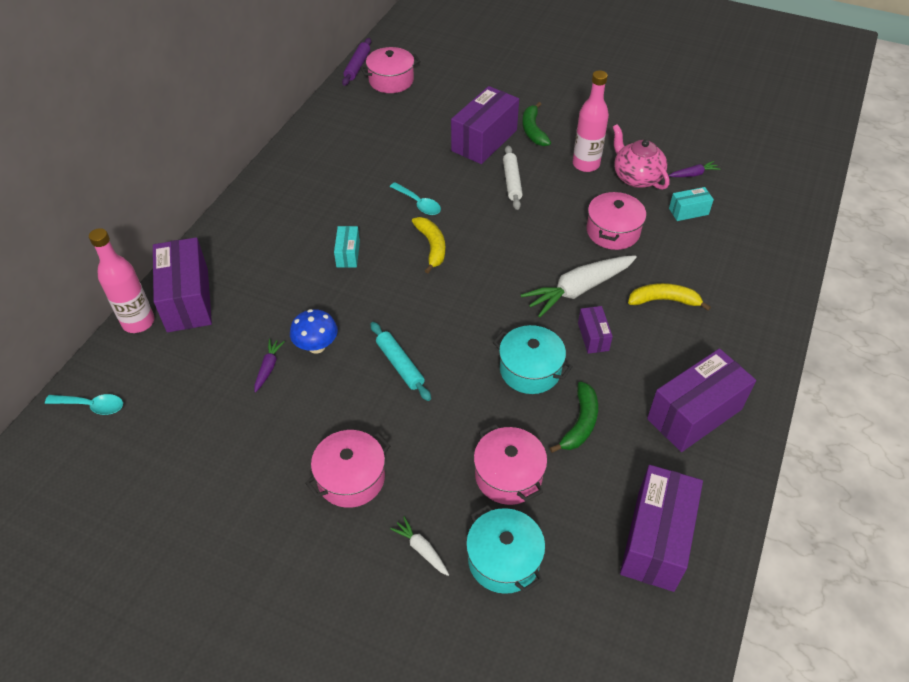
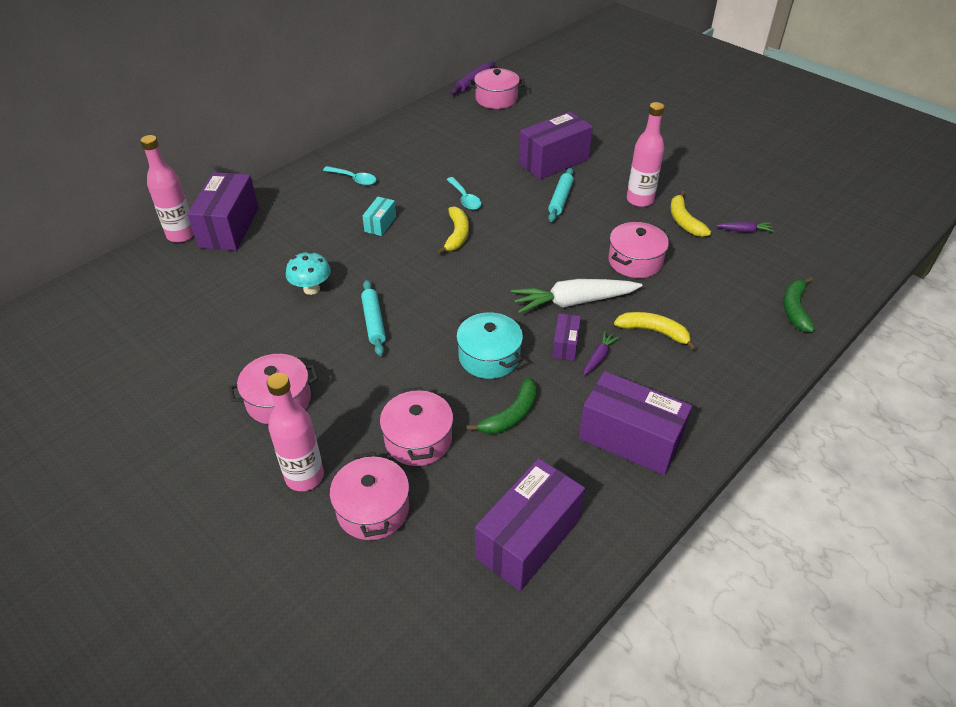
camera: 20 degrees right, 5 degrees down
(92, 406) = (109, 287): turquoise spoon -> turquoise spoon (354, 179)
(268, 367) = (262, 295): purple carrot -> purple carrot (599, 357)
(316, 346) = (311, 289): blue mushroom -> turquoise mushroom
(421, 549) = (304, 477): white carrot -> pink bottle
(504, 559) = (373, 509): turquoise pot -> pink pot
(512, 182) = (560, 199): white rolling pin -> turquoise rolling pin
(533, 130) = (604, 162): green banana -> green banana (795, 309)
(636, 177) = (684, 221): pink teapot -> yellow banana
(688, 211) = (722, 261): turquoise box -> none
(694, 414) = (630, 439): purple box -> purple box turned 45 degrees clockwise

